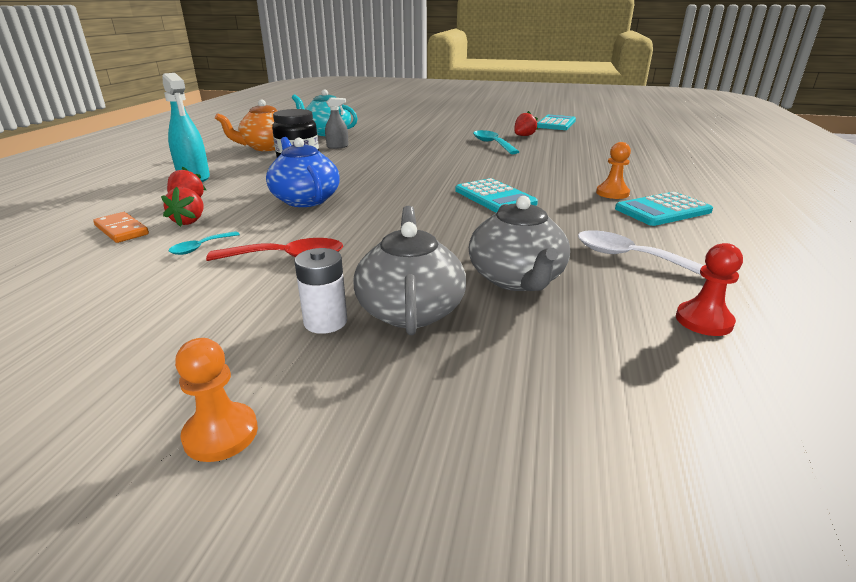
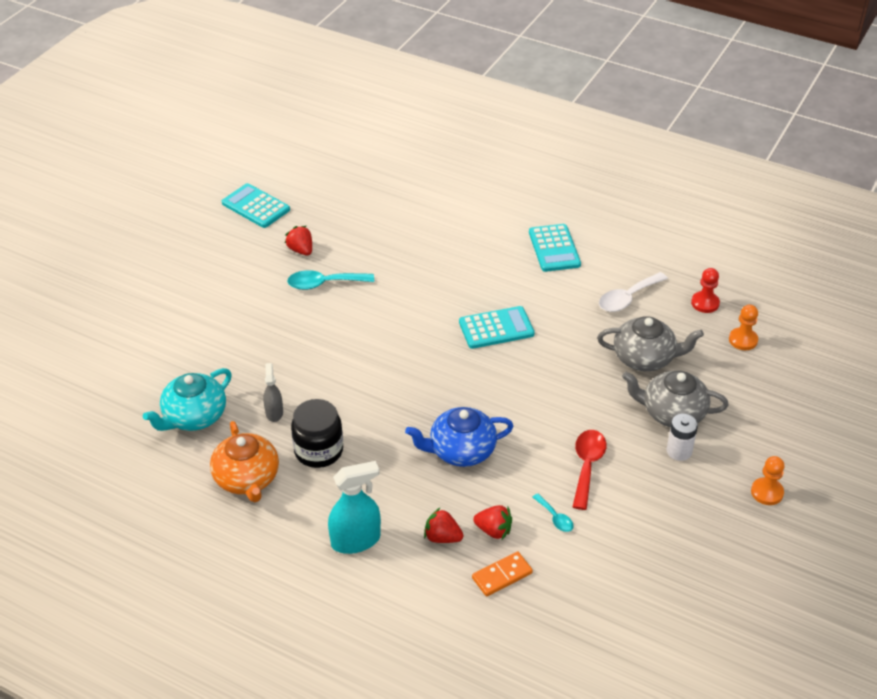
camera: 75 degrees left, 15 degrees up
(612, 193) = (509, 258): orange pawn -> orange pawn (743, 340)

